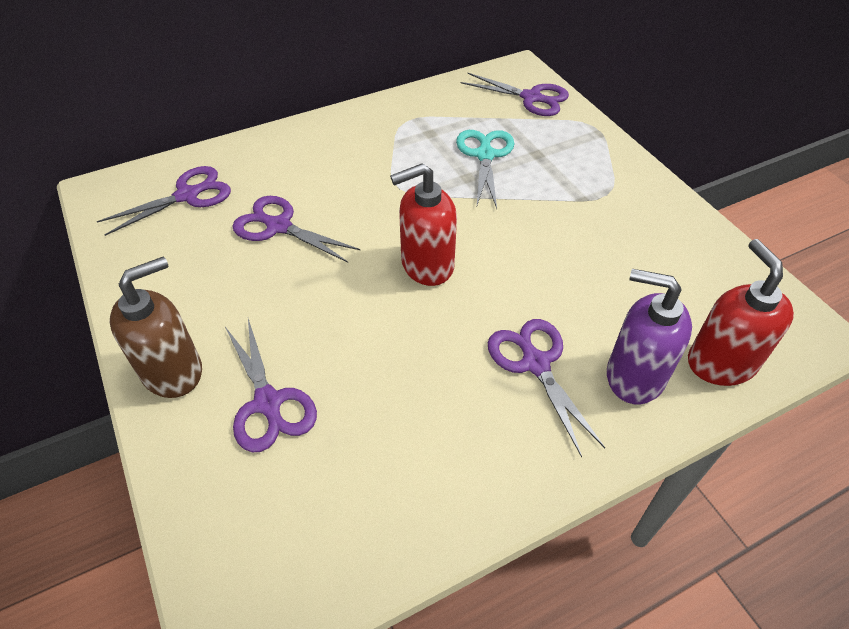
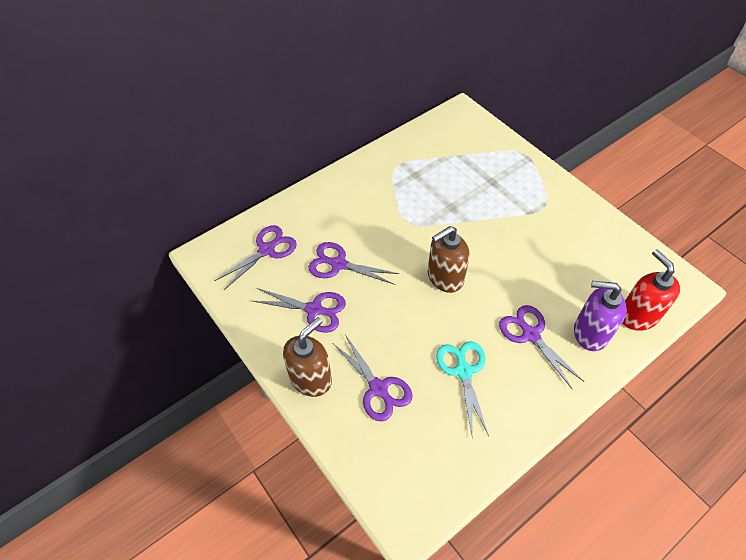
camera: 10 degrees left, 5 degrees up
(426, 265) = (445, 277): red soap dispenser -> brown soap dispenser
(485, 155) = (458, 187): turquoise scissors -> turquoise scissors (463, 371)
(531, 98) = (476, 135): purple scissors -> purple scissors (314, 310)

